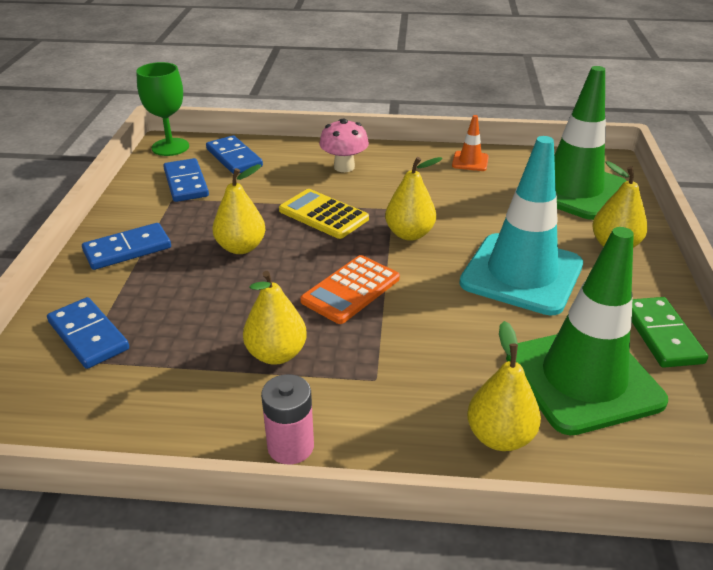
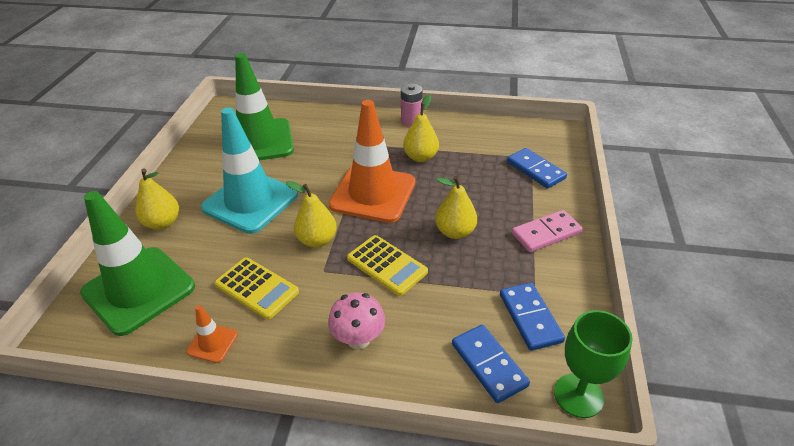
camera: 175 degrees left, 5 degrees up
(127, 249) = (546, 233): blue domino -> pink domino
(350, 290) = (373, 194): orange calculator -> orange traffic cone
(454, 194) = (256, 288): none -> yellow calculator
(499, 437) = (315, 121): yellow pear -> none
(662, 335) = (196, 160): green domino -> none

